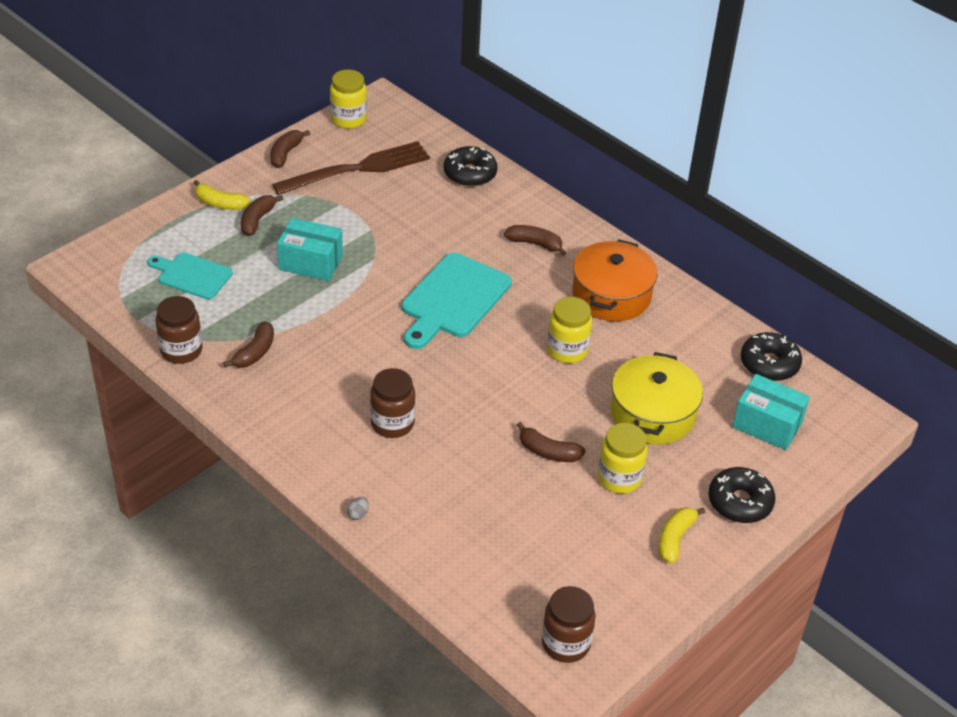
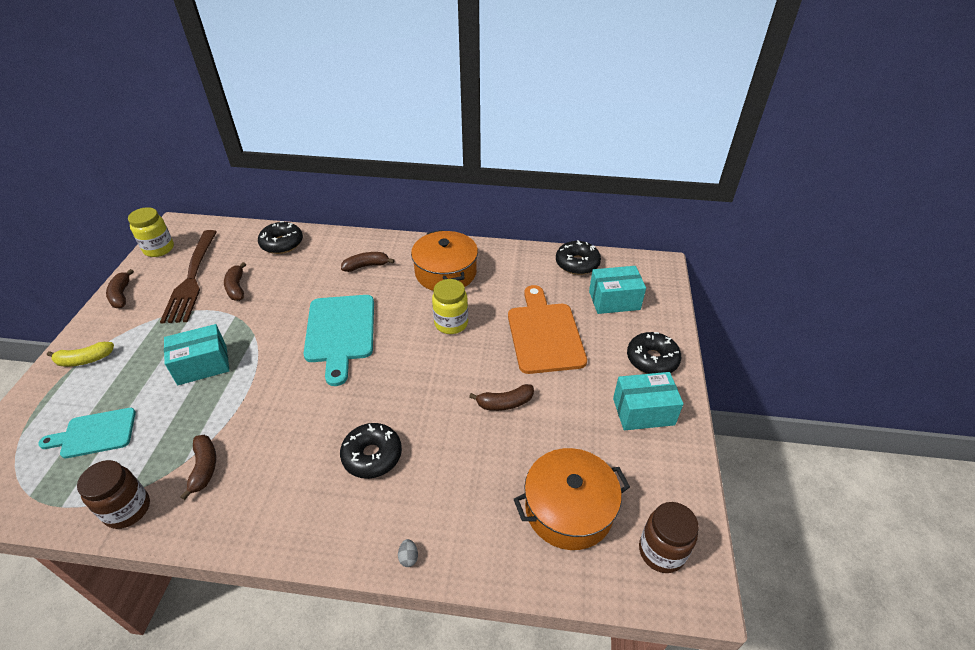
camera: 35 degrees left, 0 degrees up
(257, 220) = (130, 356): brown banana -> brown banana (237, 287)
(358, 169) = (192, 278): brown fork -> brown fork turned 150 degrees clockwise
(392, 423) = (372, 455): brown jar -> black donut
(519, 565) = (568, 509): none -> orange pot
(619, 478) = (568, 391): yellow jar -> none
(652, 414) = (544, 334): yellow pot -> orange cutting board
(675, 539) = (643, 411): yellow banana -> turquoise box

